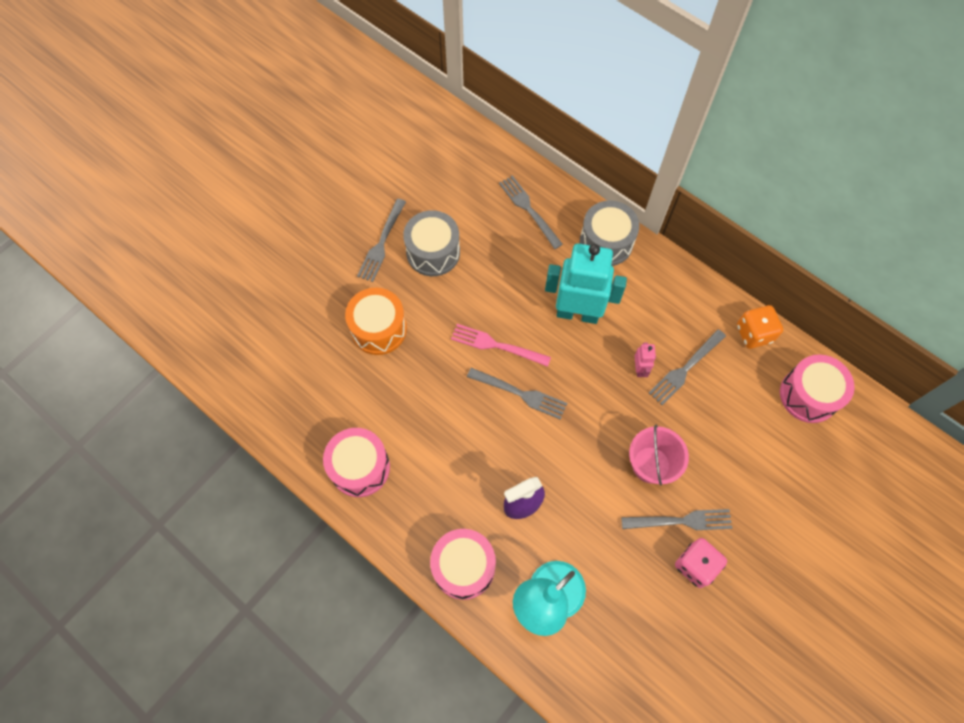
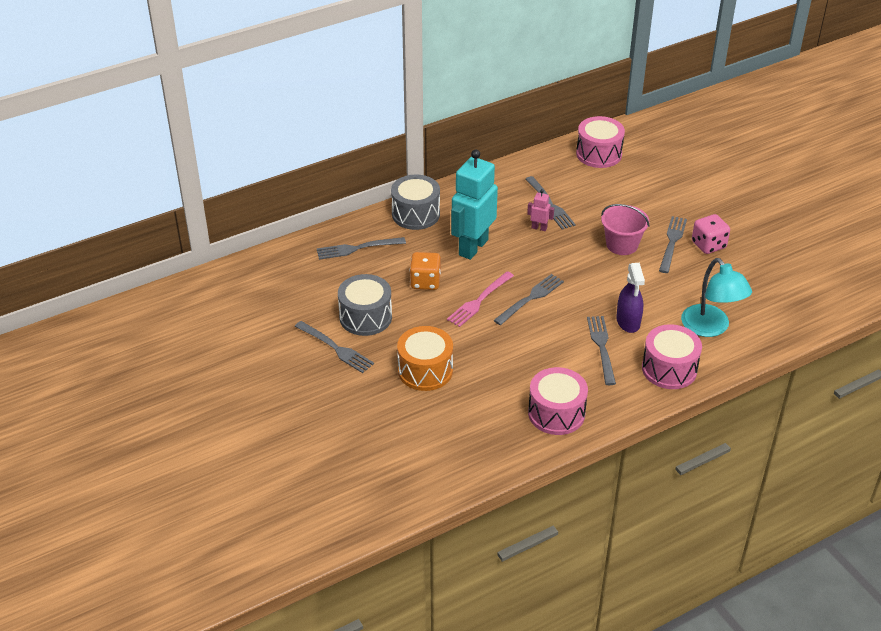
camera: 70 degrees left, 25 degrees down
(472, 486) = (601, 347): none -> grey fork
(754, 333) = (537, 163): orange dice -> orange dice (425, 282)

